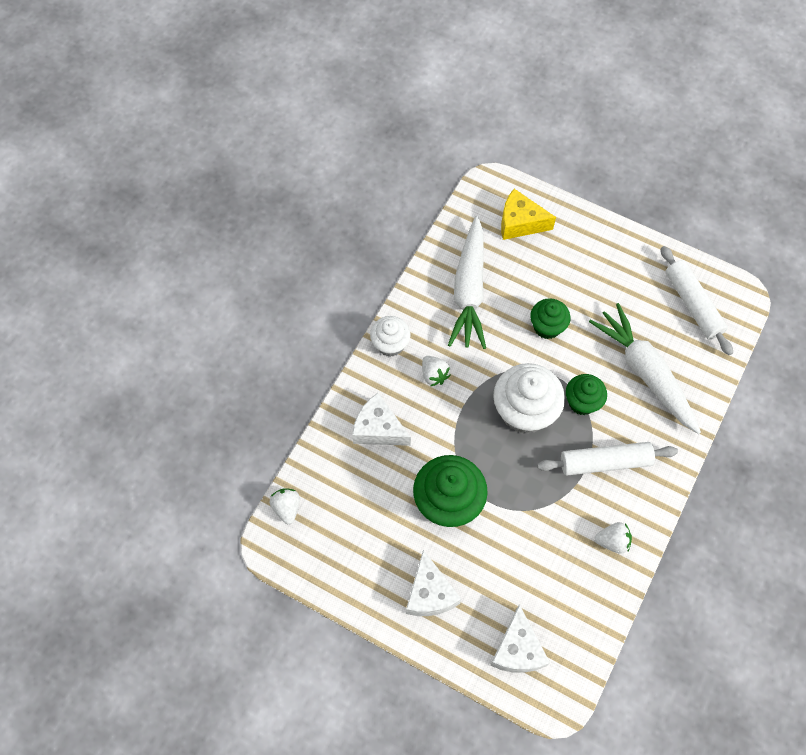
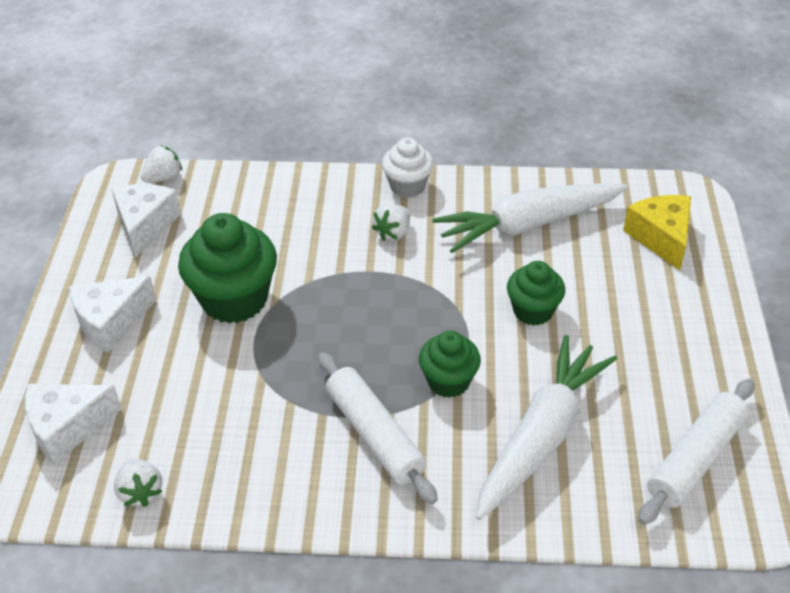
camera: 65 degrees right, 20 degrees down
(378, 429) = (295, 212): white cheese -> white cheese (145, 225)
(524, 411) = (397, 328): white cupcake -> none
(612, 541) = (261, 480): white strawberry -> white strawberry (140, 492)

